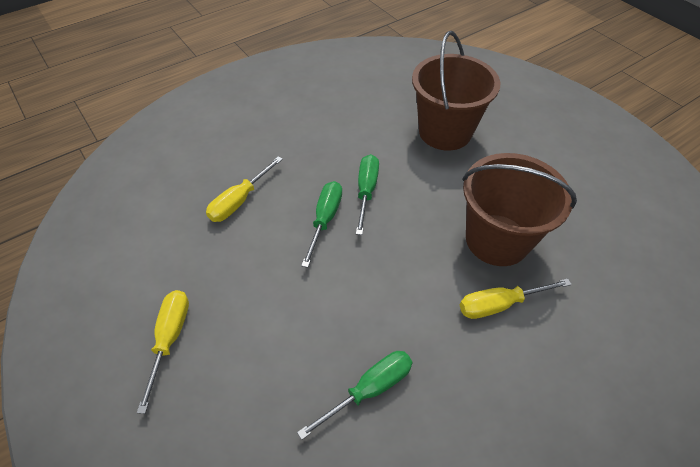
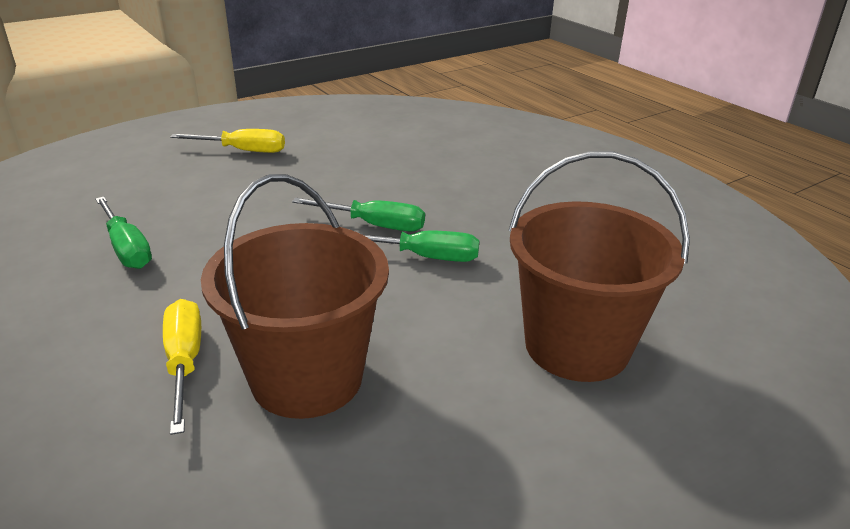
camera: 90 degrees right, 20 degrees down
(239, 201) = (410, 173): yellow screwdriver -> none

